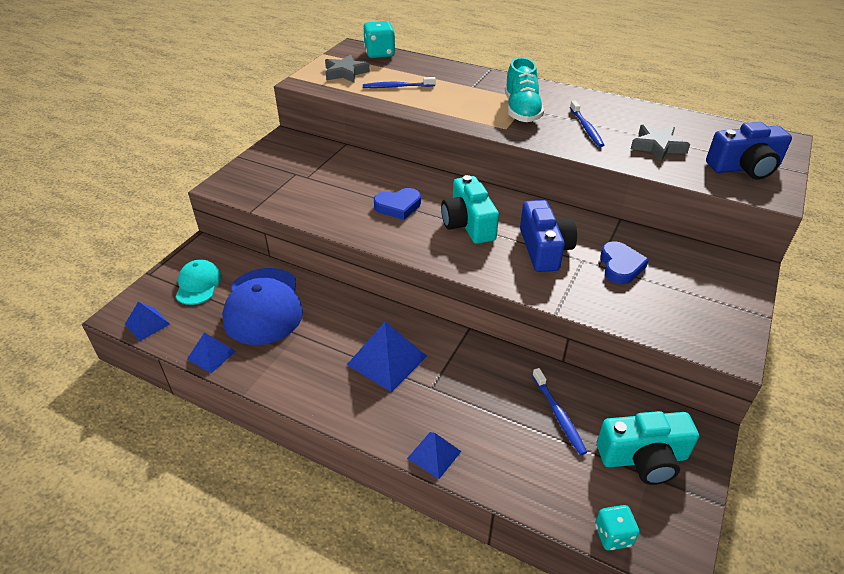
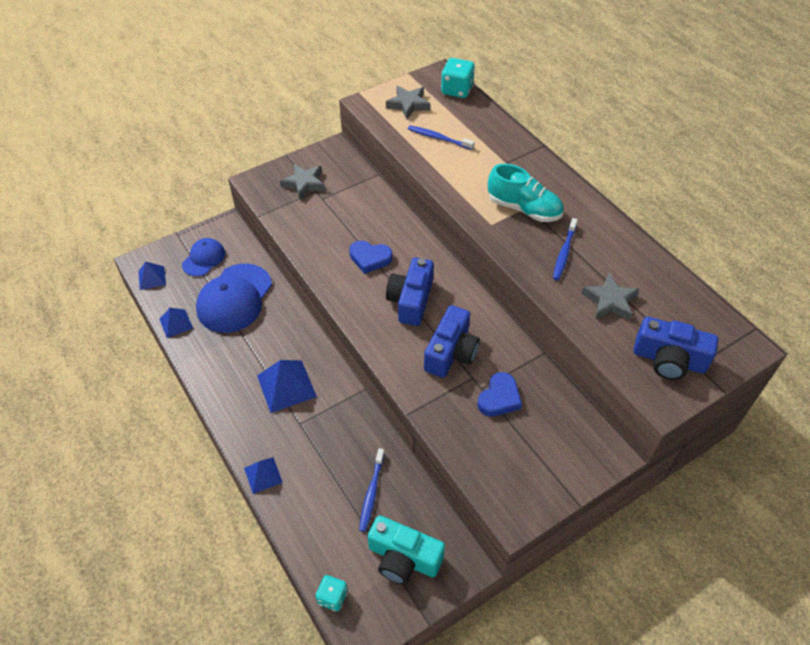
camera: 30 degrees right, 10 degrees up
(198, 284) = (204, 258): turquoise cap -> blue cap
(277, 172) = (304, 184): none -> grey star
(468, 224) = (411, 300): turquoise camera -> blue camera
(521, 110) = (524, 209): turquoise shoe -> turquoise shoe turned 90 degrees counterclockwise

